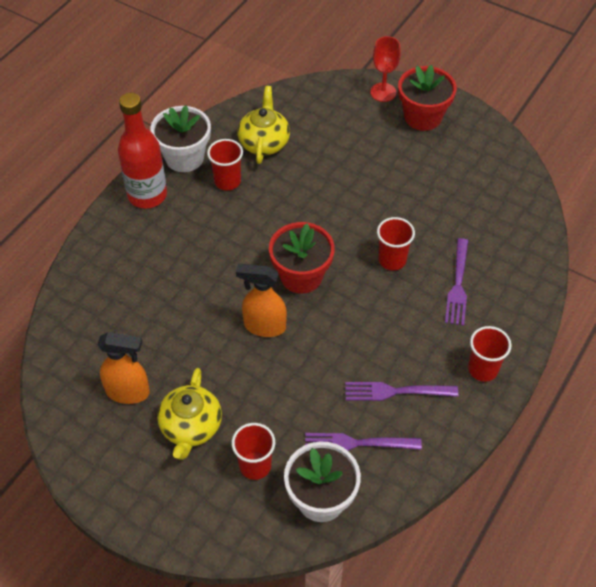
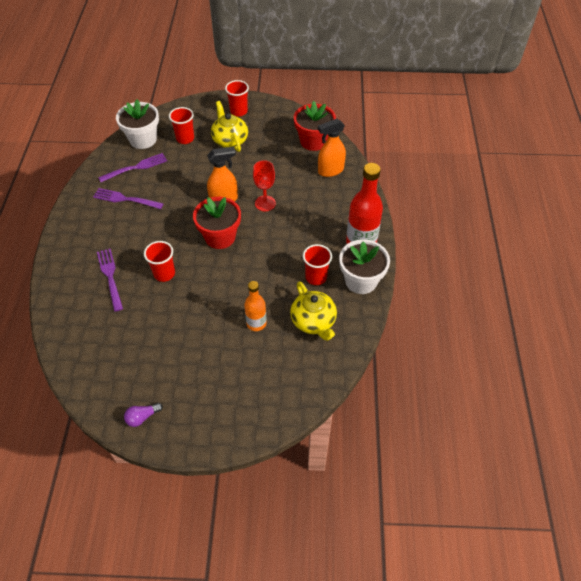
camera: 150 degrees right, 0 degrees up
(128, 392) = (274, 140): orange spray bottle -> orange spray bottle (330, 170)
(322, 165) = (256, 323): none -> orange bottle
(383, 92) = (247, 423): red goblet -> red goblet (265, 203)
(396, 391) = (125, 199): purple fork -> purple fork turned 135 degrees counterclockwise
(423, 117) = (198, 412): red flower pot -> red flower pot (313, 141)
(476, 134) = (142, 417): none -> purple light bulb
(483, 369) = (75, 232): red cup -> red cup (238, 111)

